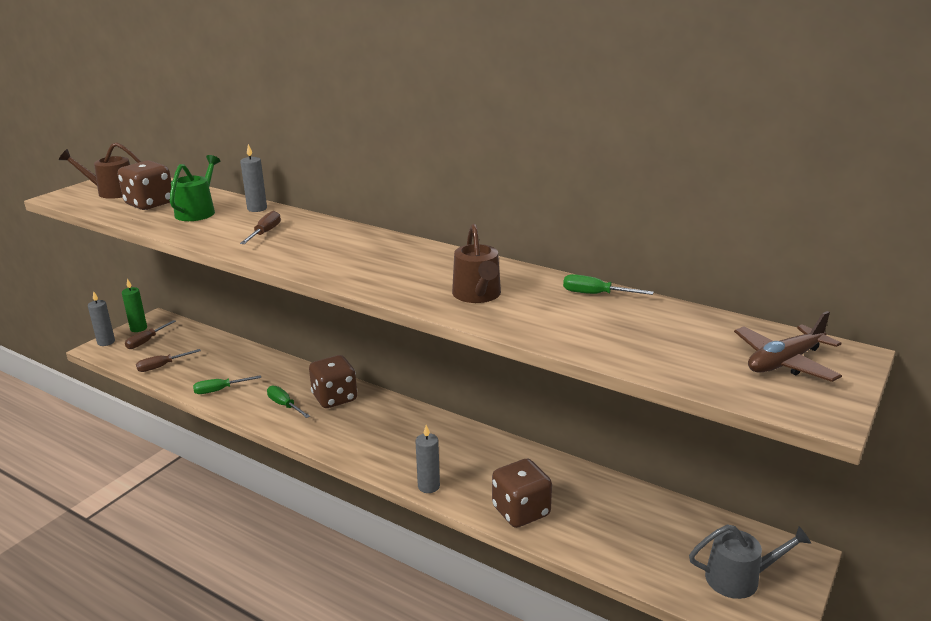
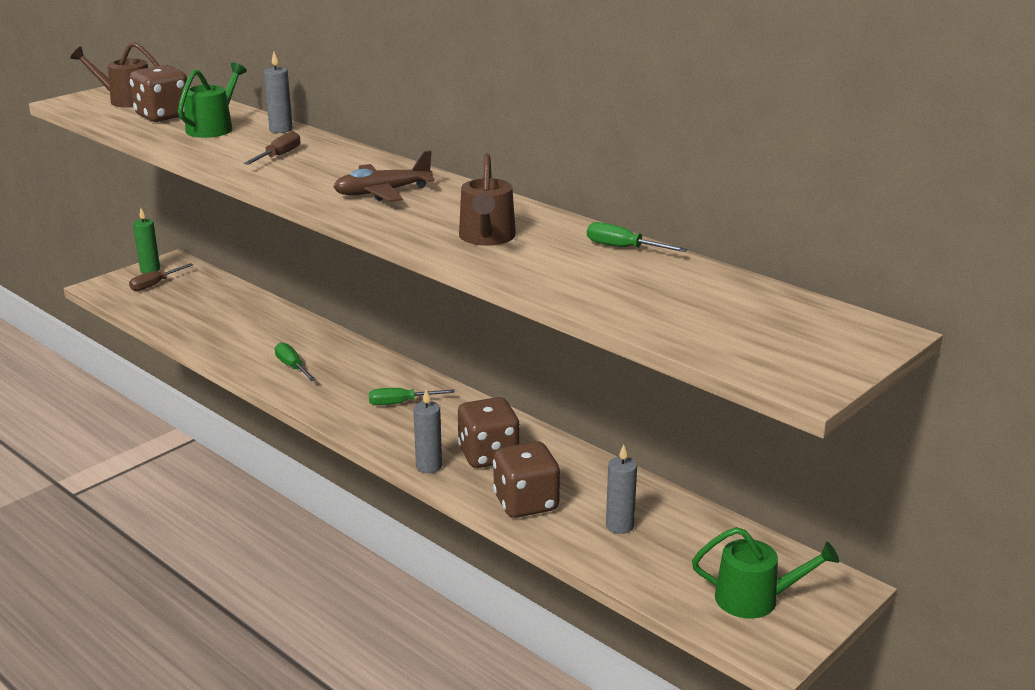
camera: 10 degrees right, 0 degrees up
(106, 342) = (110, 281): grey candle -> grey candle (619, 526)
(161, 366) = (165, 312): brown screwdriver -> none
(219, 390) = (223, 344): green screwdriver -> green screwdriver (400, 403)
(334, 398) = (352, 365): brown dice -> brown dice (488, 455)
(739, 578) = (754, 599): grey watering can -> green watering can
(784, 362) = (798, 333): brown plane -> brown plane (382, 193)

